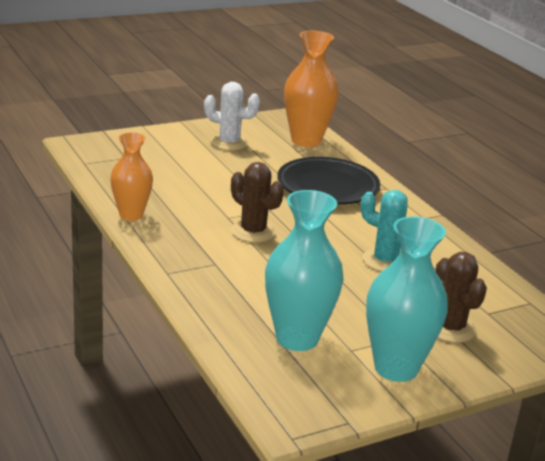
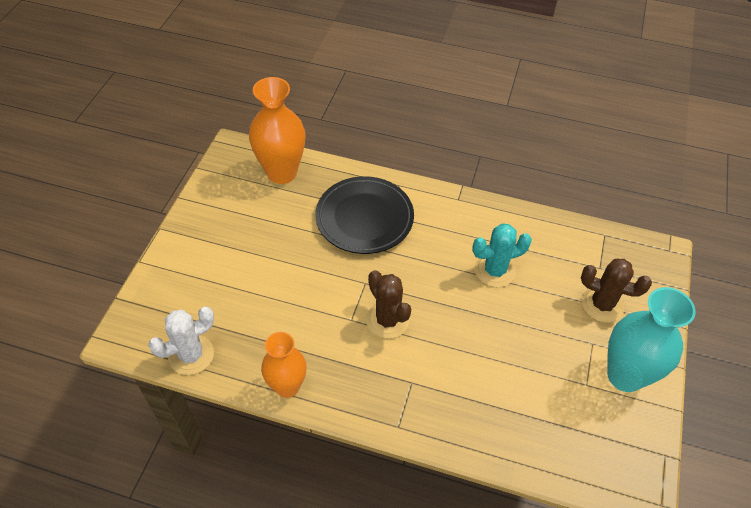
camera: 45 degrees left, 25 degrees up
(229, 143) = (234, 225): white cactus -> white cactus (191, 355)
(253, 232) = (387, 320): brown cactus -> brown cactus turned 60 degrees clockwise
(297, 338) = (550, 407): turquoise vase -> none

